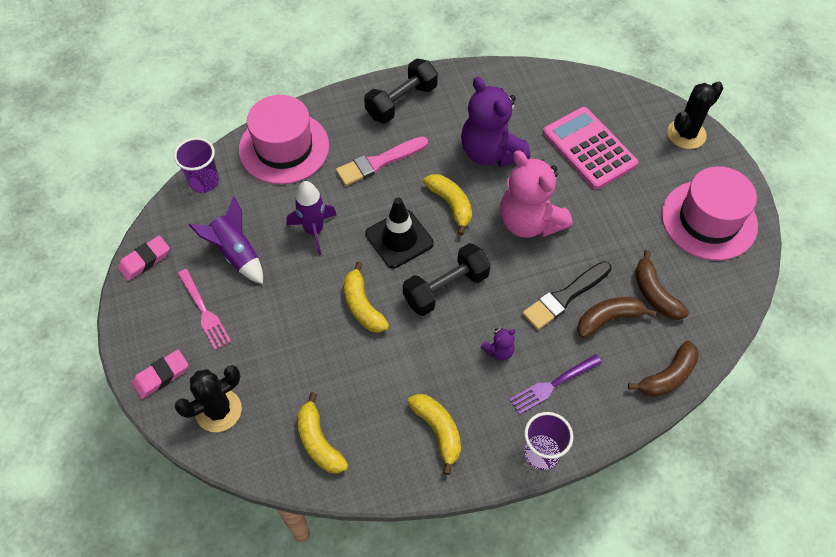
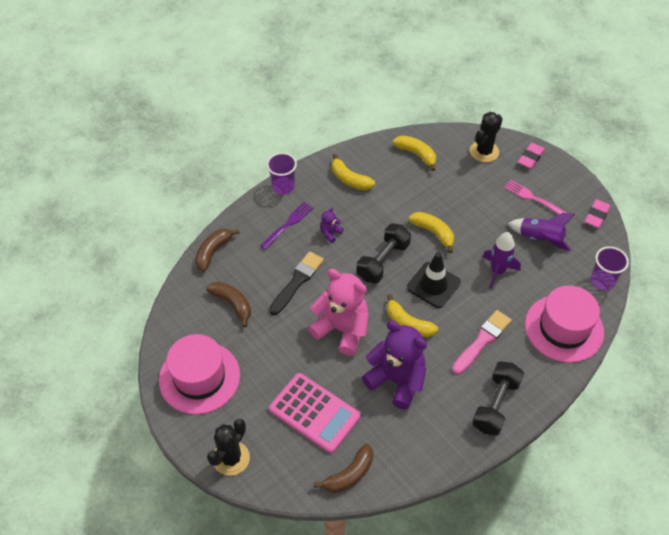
camera: 160 degrees right, 5 degrees down
(609, 319) = (262, 276): brown banana -> brown banana (349, 474)

